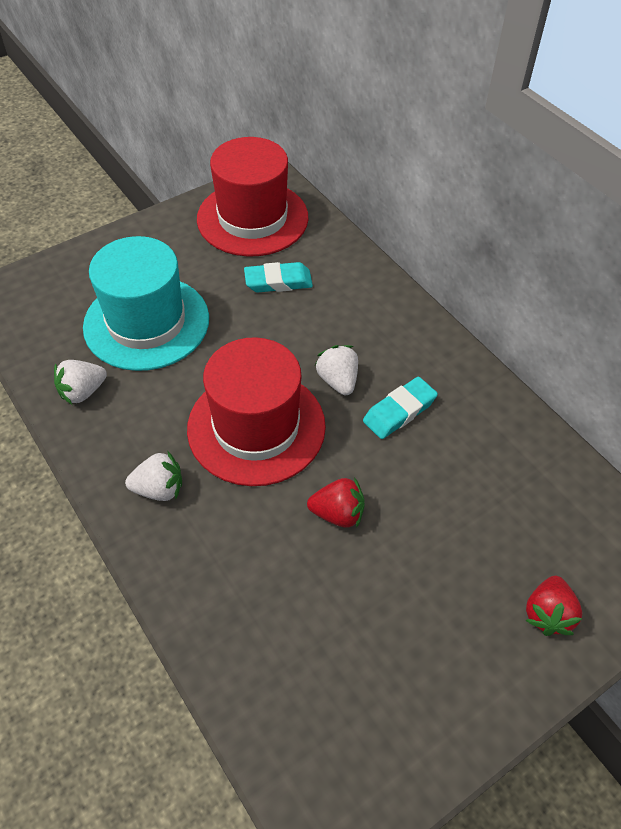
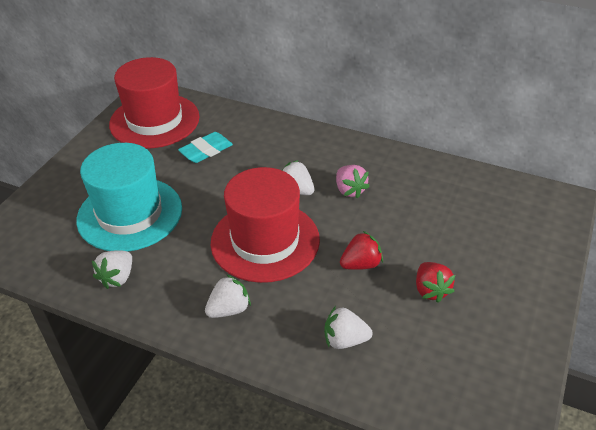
camera: 30 degrees left, 10 degrees down
(248, 596) = (345, 340): none -> white strawberry
(399, 411) = (350, 190): turquoise eraser -> pink strawberry
(547, 614) = (524, 255): red strawberry -> red strawberry (431, 290)

